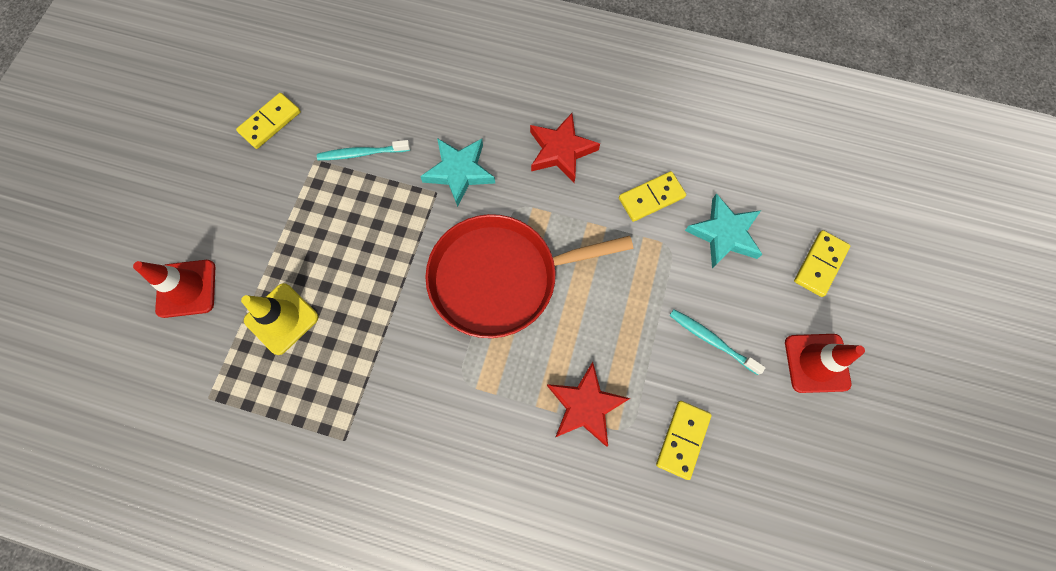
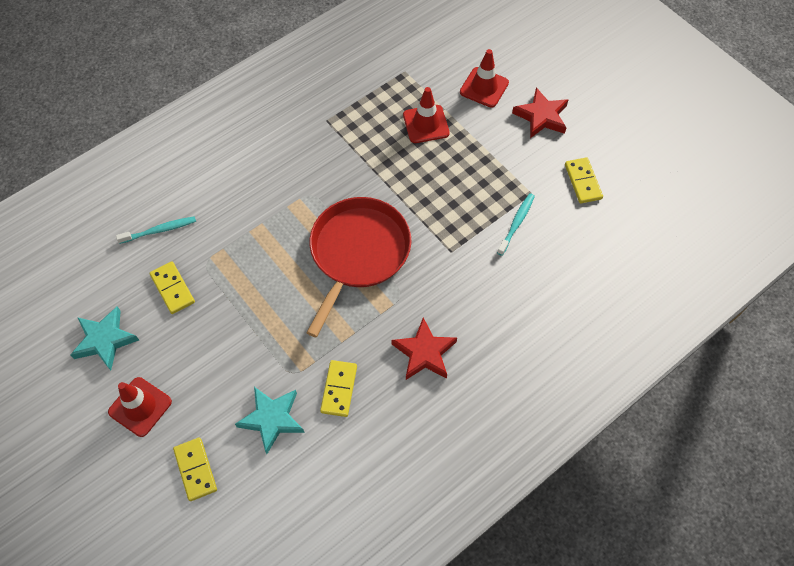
camera: 125 degrees right, 10 degrees down
(281, 319) = (426, 124): yellow traffic cone -> red traffic cone
(459, 172) = (456, 275): turquoise star -> turquoise star (105, 340)
(585, 406) = (238, 249): red star -> red star (541, 116)
(711, 340) = (211, 351): turquoise toothbrush -> turquoise toothbrush (159, 230)

